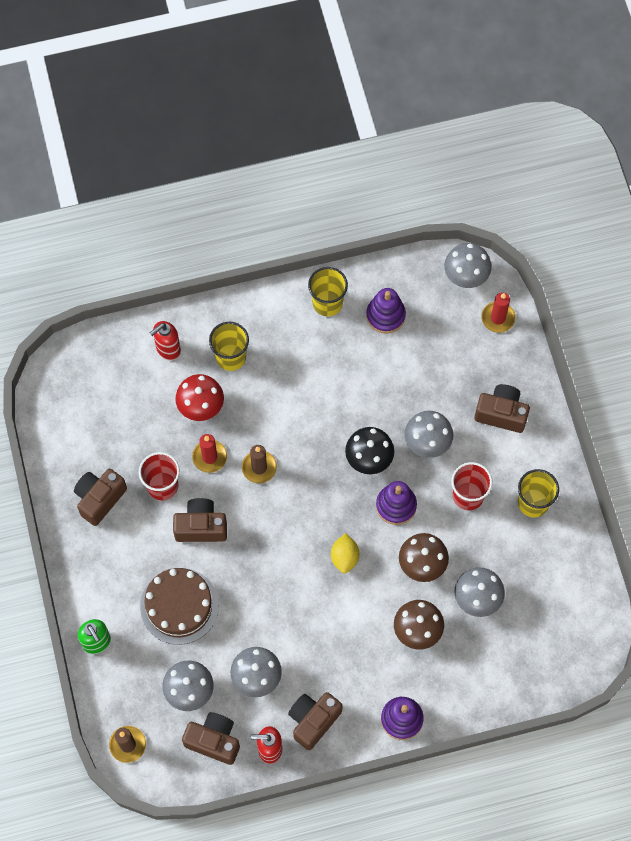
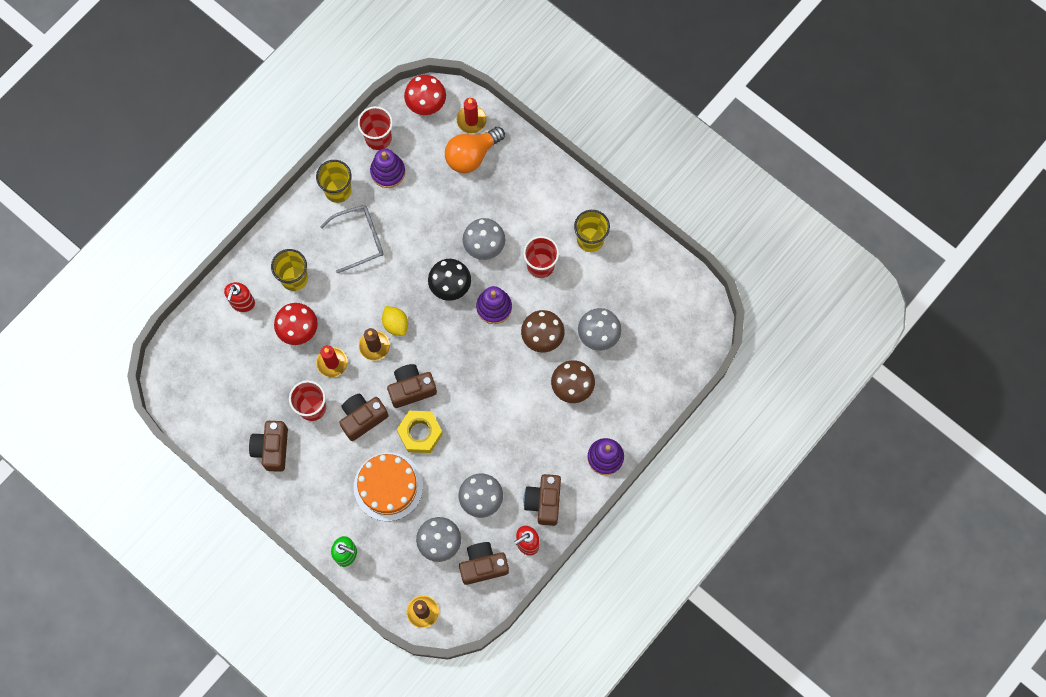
camera: 35 degrees left, 5 degrees up
(179, 606) = (388, 486): brown cake -> orange cake
(243, 576) = (420, 433): none -> yellow nut
(315, 360) = (359, 239): none -> grey glasses
(344, 557) = (483, 369): yellow lemon -> yellow lemon (395, 324)
(399, 279) = (378, 138): none -> red cup
(466, 276) = (426, 104): grey mushroom -> red mushroom
(475, 350) = (471, 155): none -> orange light bulb
(501, 413) = (523, 189): brown camera -> brown camera (411, 389)

